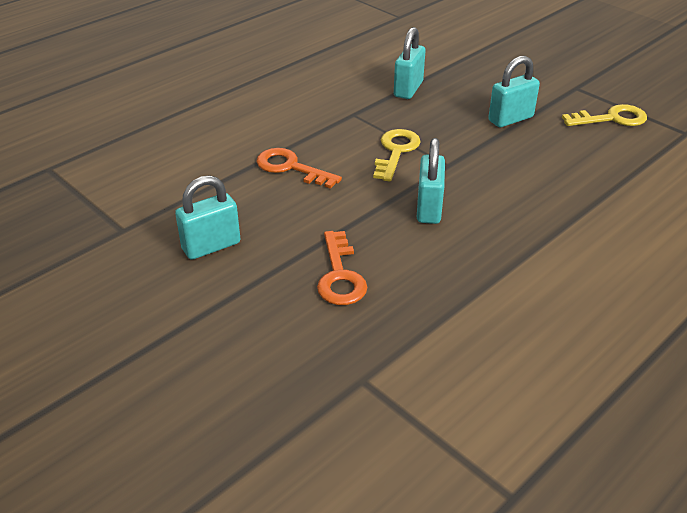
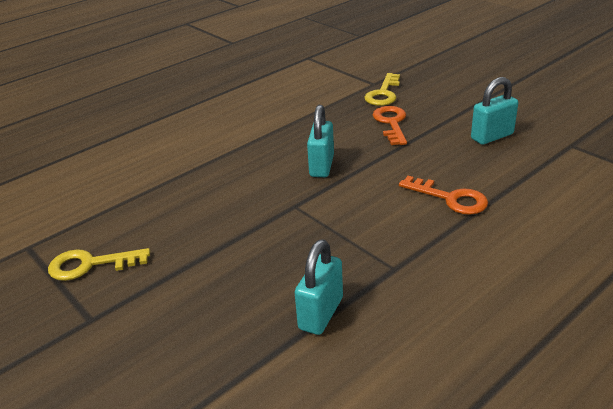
camera: 175 degrees left, 5 degrees down
(396, 151) = (345, 218): yellow key -> yellow key (383, 93)
(510, 119) = (206, 262): turquoise padlock -> none

